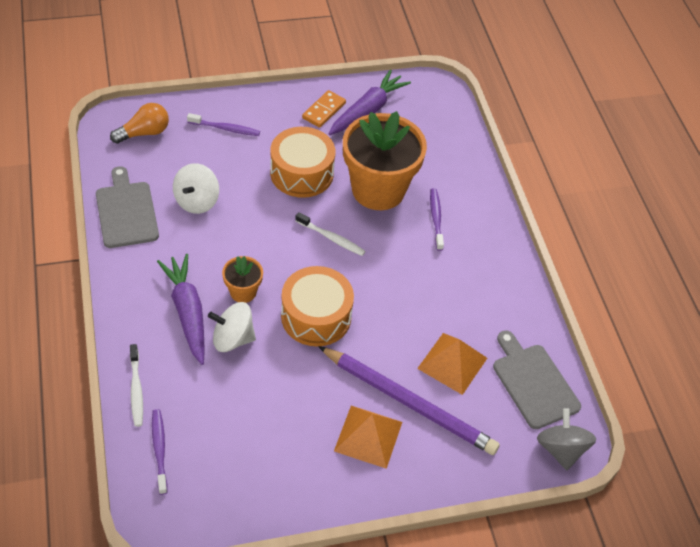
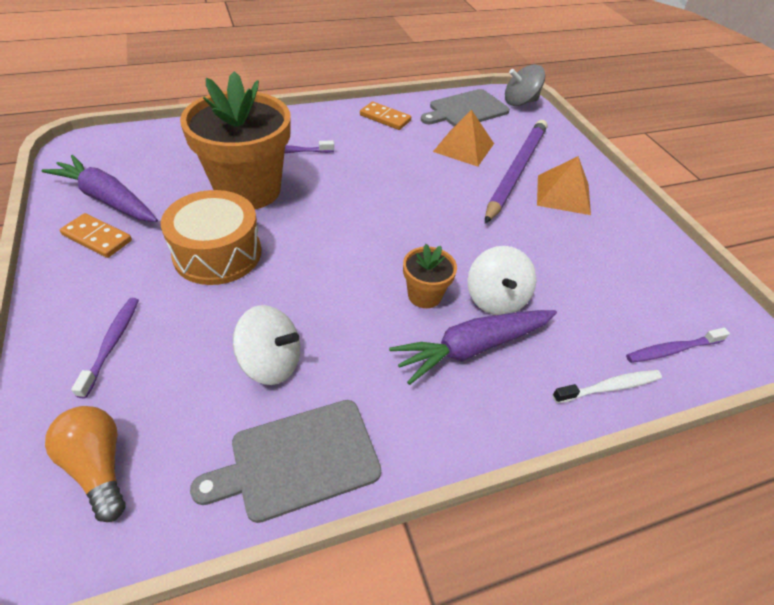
camera: 95 degrees left, 5 degrees down
(316, 316) = (441, 232): orange drum -> none
(331, 238) = (326, 224): white toothbrush -> none
(505, 300) = (385, 118): none -> orange domino

